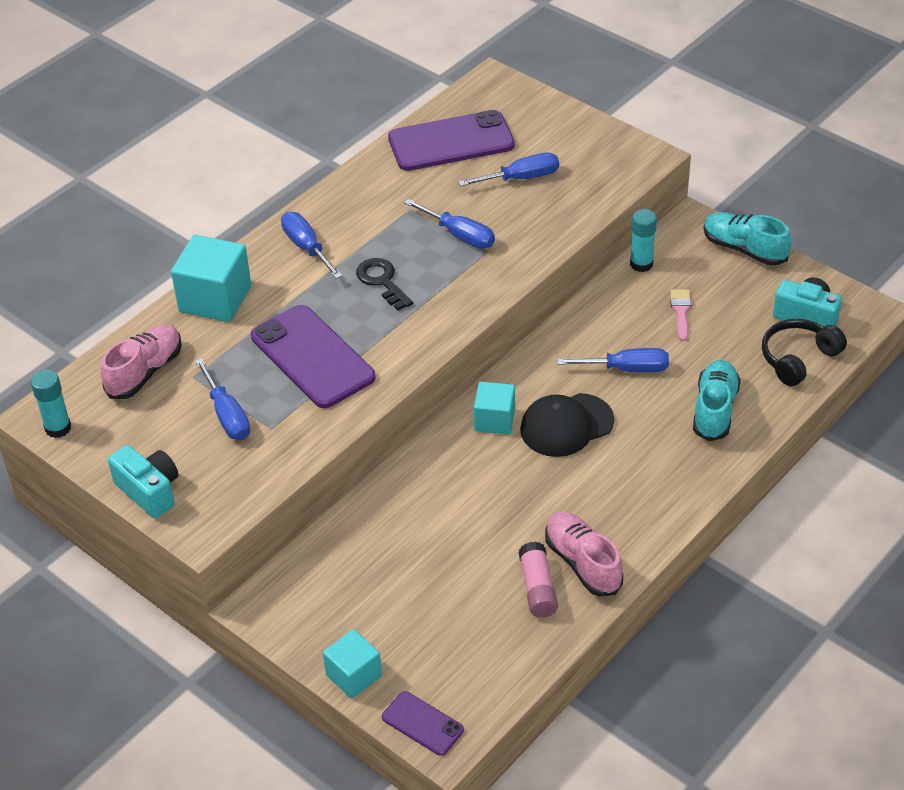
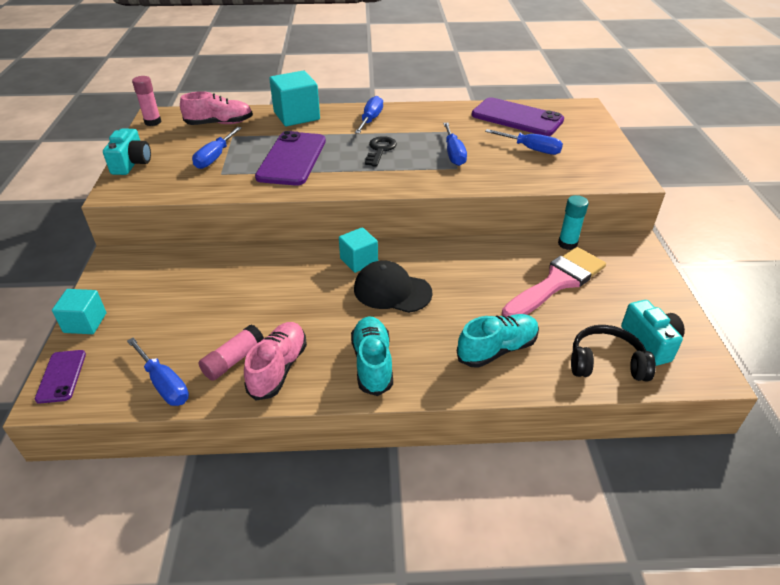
camera: 45 degrees right, 5 degrees down
(58, 428) = (153, 122): turquoise glue stick -> pink glue stick
(627, 369) = (474, 288): blue screwdriver -> blue screwdriver (164, 384)
(681, 311) = (557, 282): pink brush -> pink brush, size x2.25
(744, 249) = (654, 277): turquoise shoe -> turquoise shoe (372, 363)

